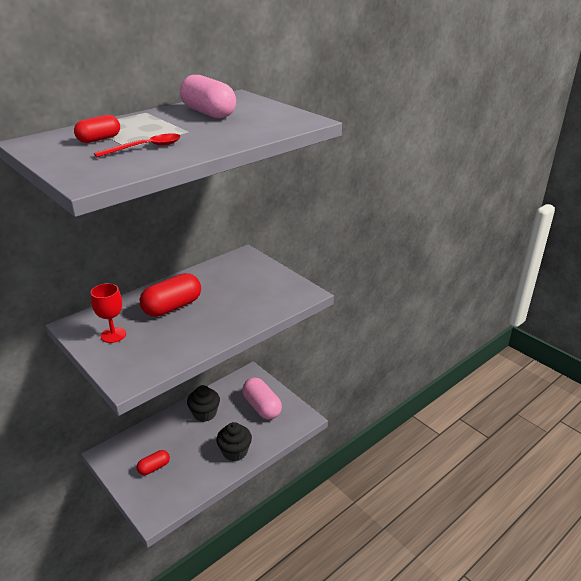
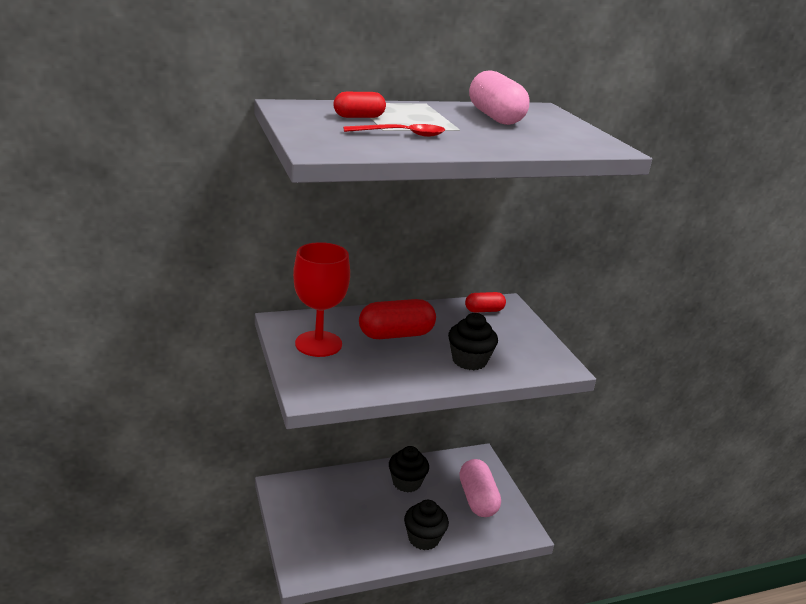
camera: 20 degrees right, 5 degrees down
(113, 335) = (318, 344): red goblet -> red goblet, size x1.60
(154, 467) = (325, 521): red capsule -> red capsule (484, 310)
(238, 310) = (469, 360): none -> black cupcake

